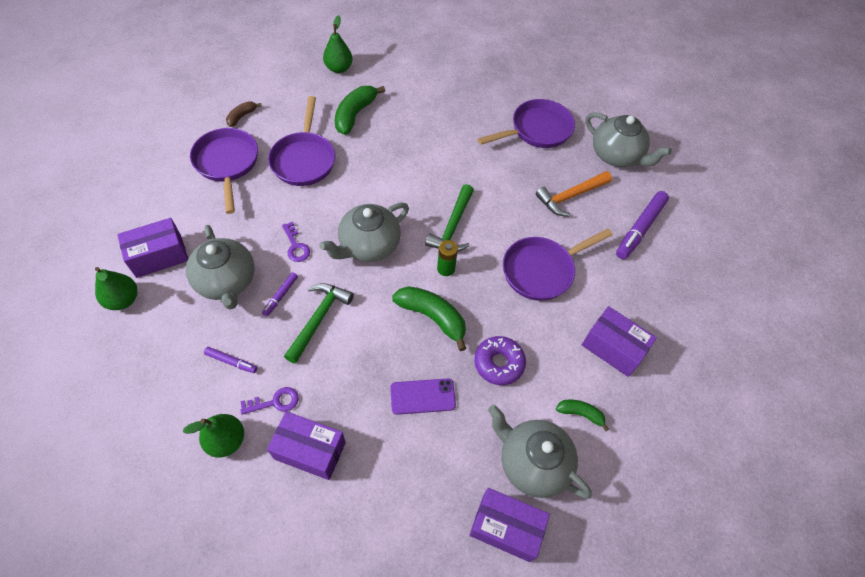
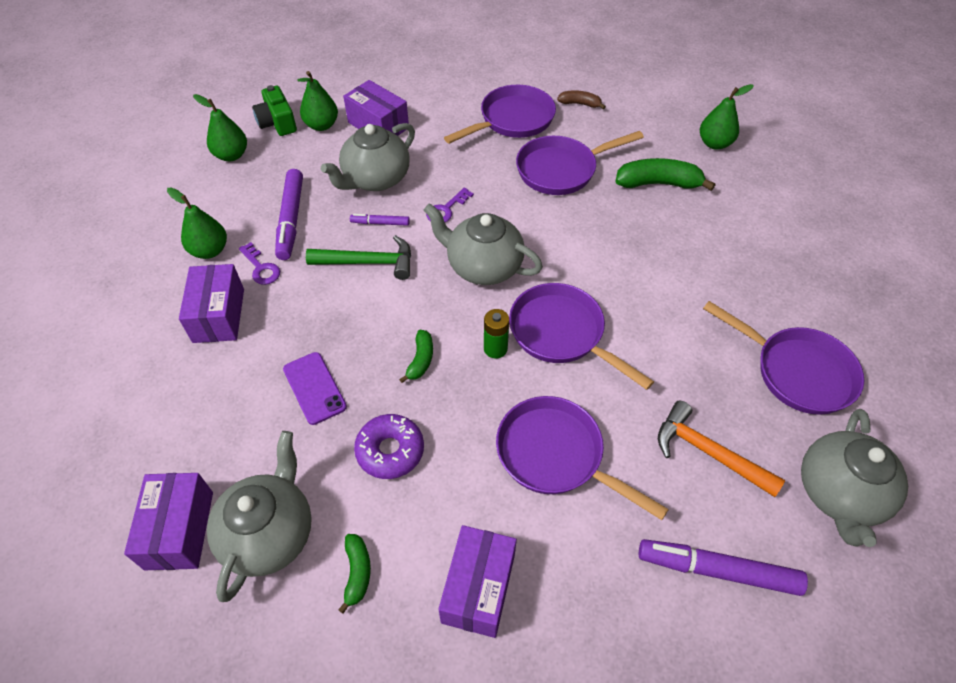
camera: 70 degrees right, 5 degrees down
(88, 335) = (277, 122): none -> green camera
(106, 389) = (231, 155): none -> green pear
(231, 362) = (291, 219): purple marker -> purple marker, size x1.93
(432, 317) = (420, 360): green banana -> green banana, size x0.55
(452, 226) = (561, 333): green hammer -> purple pan

